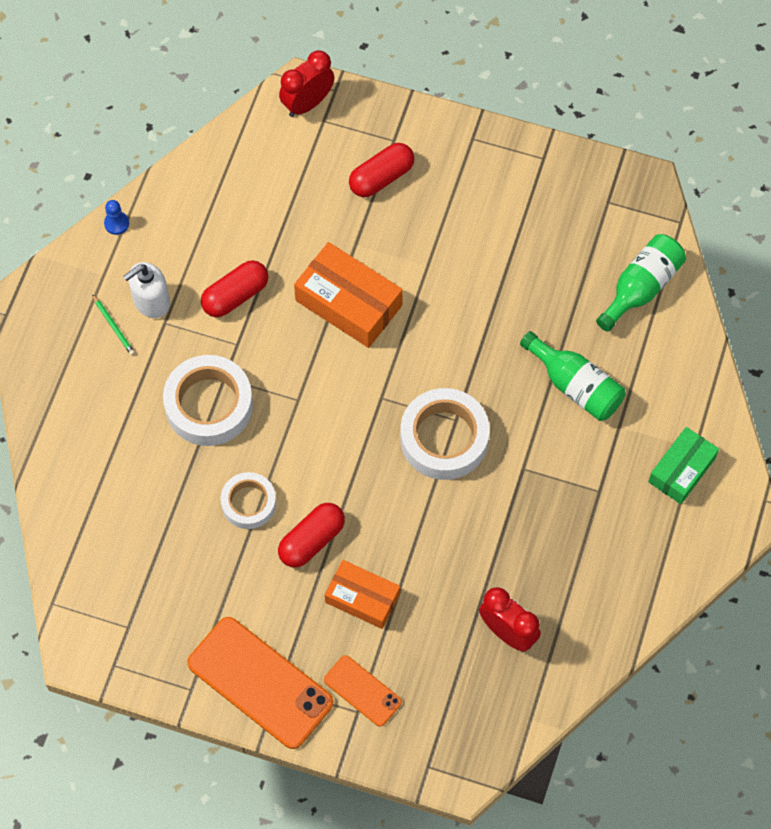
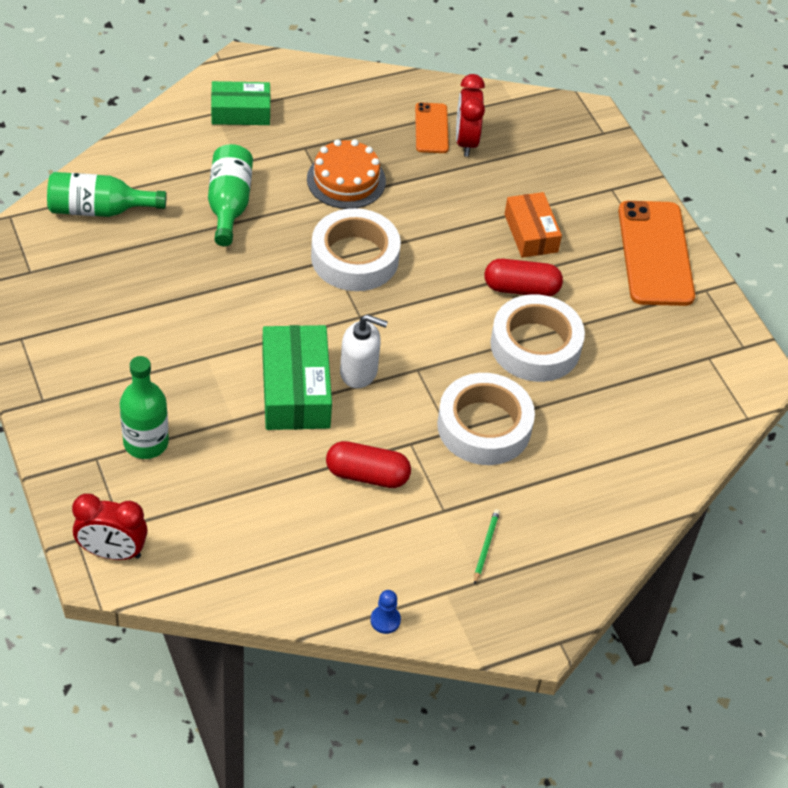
camera: 135 degrees left, 15 degrees down
(151, 301) = (434, 535): white soap dispenser -> white soap dispenser (359, 372)
(249, 503) = (535, 346): white tape -> white tape, size x1.64
(349, 303) = (295, 389): orange box -> green box
(362, 691) = (595, 194): orange phone -> orange phone (431, 128)
(381, 177) = (146, 442): red capsule -> green bottle
(535, 496) = (346, 180): none -> orange cake

